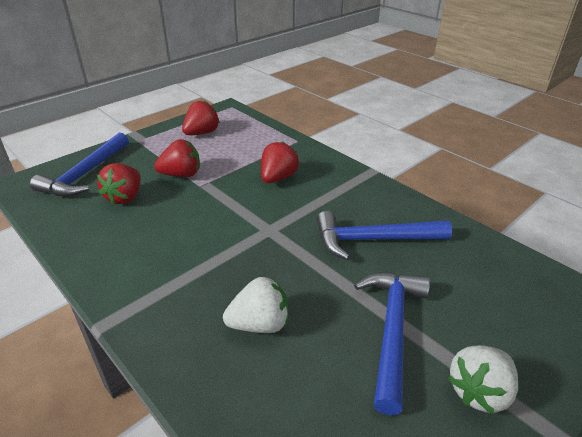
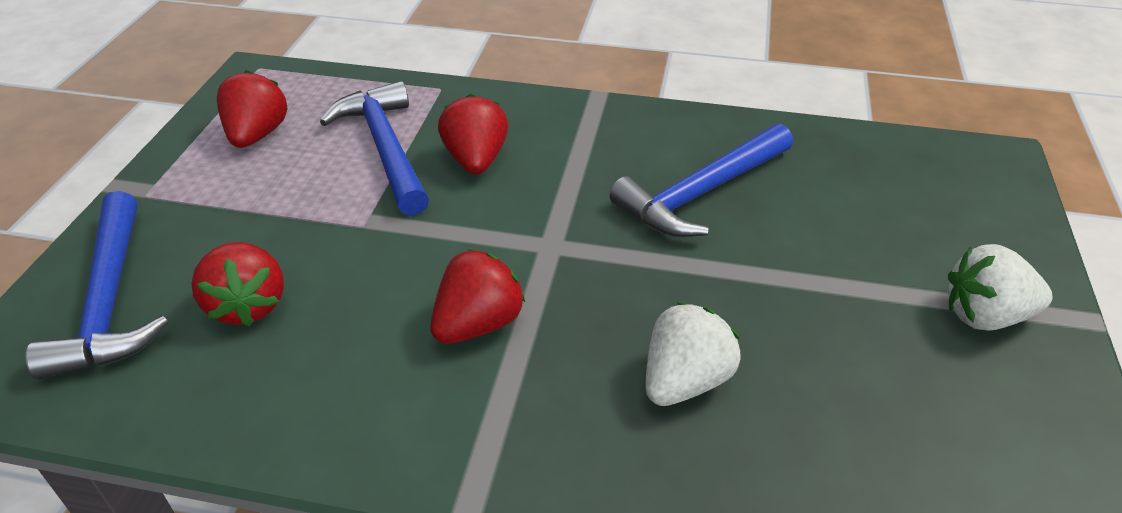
camera: 35 degrees left, 5 degrees up
(181, 175) = (307, 222): red strawberry -> red strawberry (478, 324)
(391, 330) = (838, 298): blue hammer -> blue hammer (385, 148)
(479, 391) = (985, 316): white strawberry -> white strawberry turned 75 degrees clockwise

